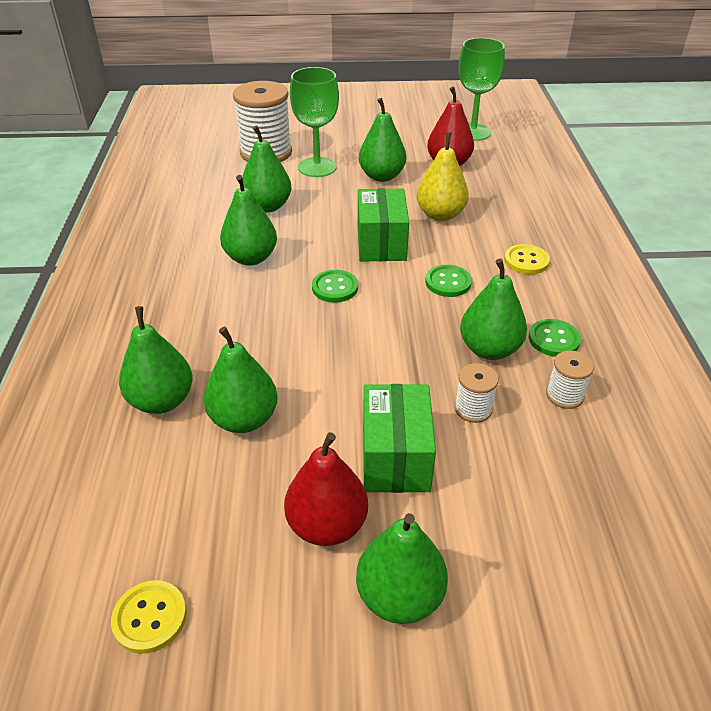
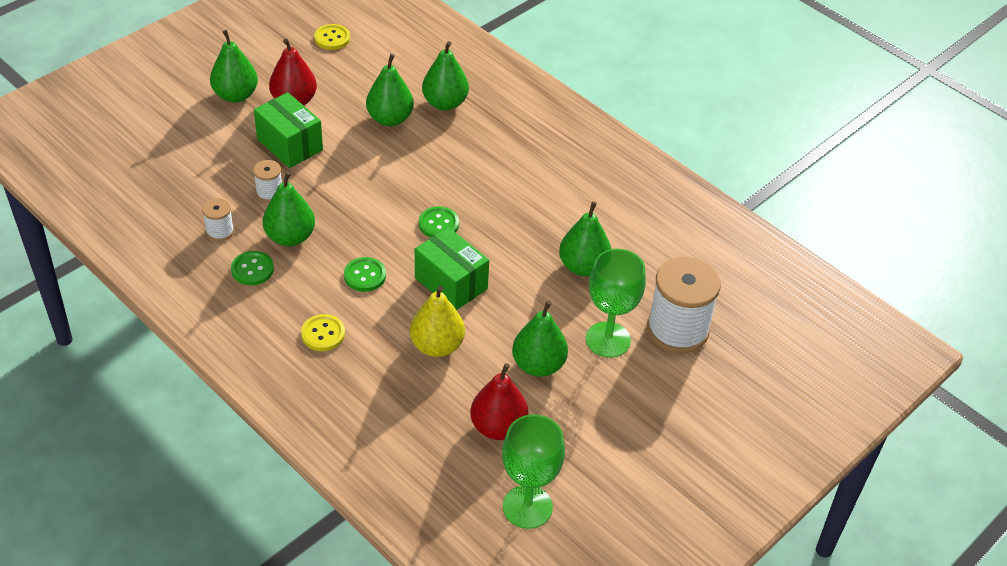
camera: 135 degrees right, 5 degrees up
(251, 258) = (526, 213): green pear -> none

